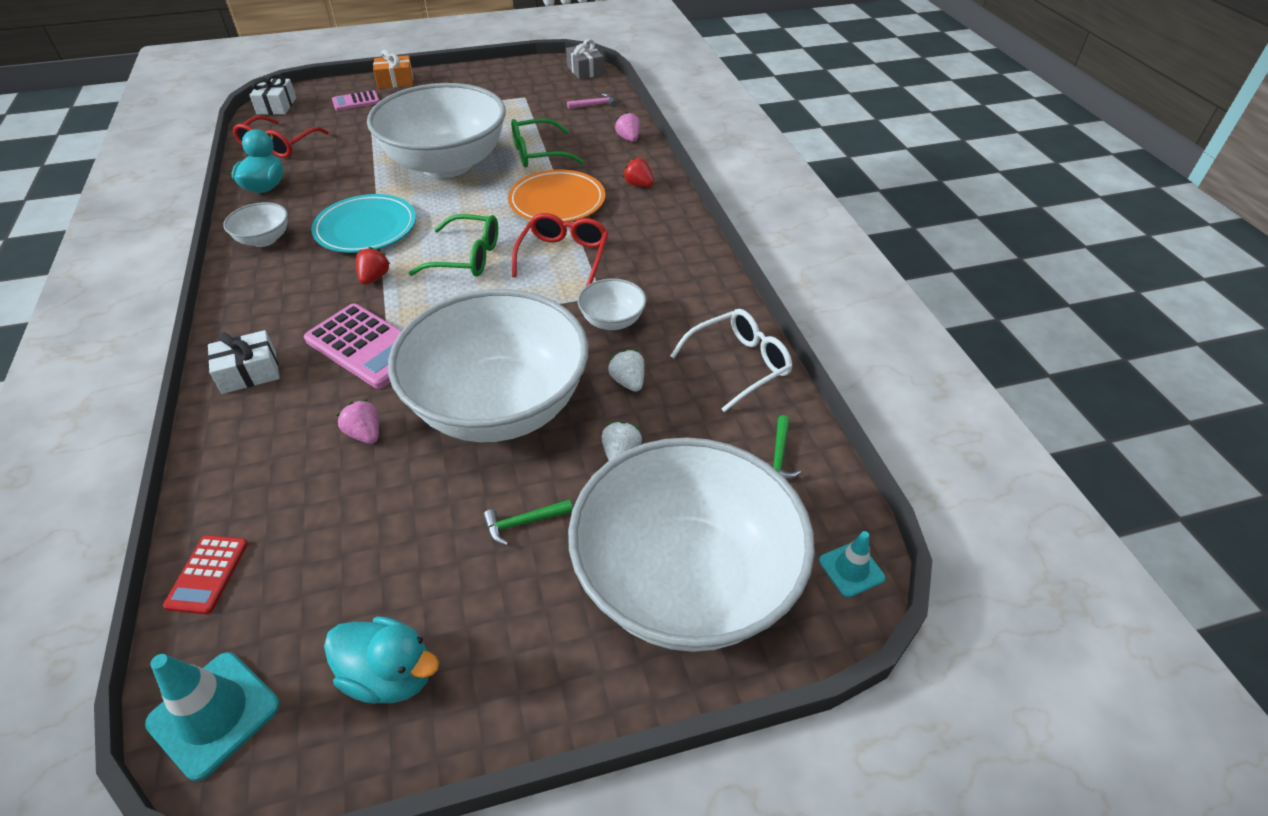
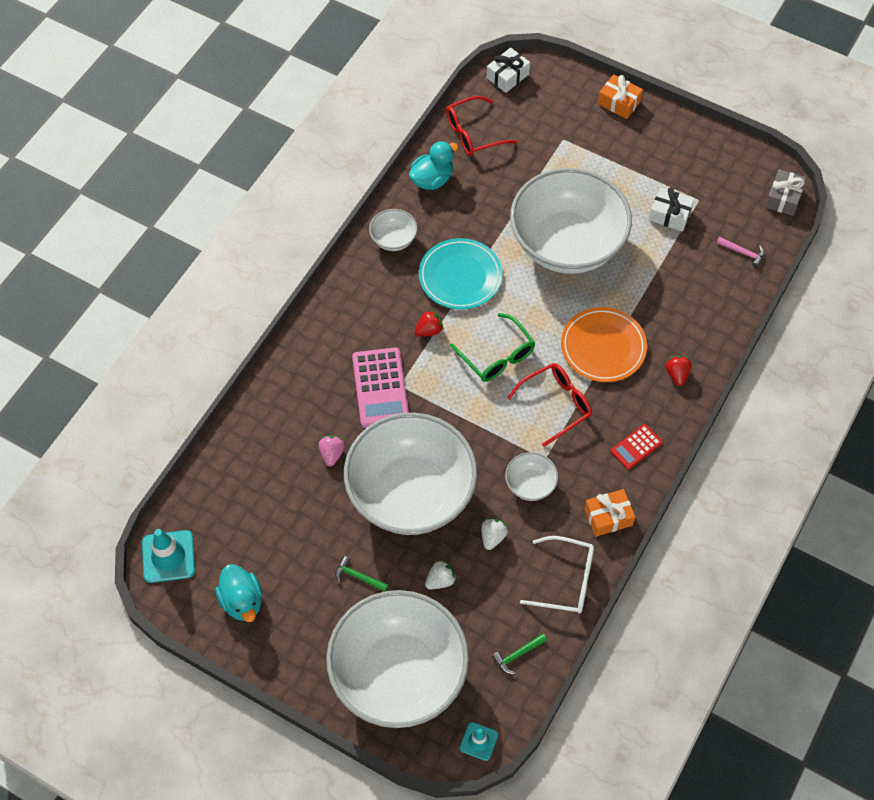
camera: 45 degrees right, 15 degrees up
(207, 574) = (208, 481): red calculator -> red calculator (636, 447)
(249, 372) = (309, 358): white gift -> white gift (670, 215)
(356, 101) = (567, 111): pink calculator -> none
(538, 153) = (640, 282): green glasses -> none
(629, 139) = (724, 316): pink strawberry -> none
(710, 297) = (608, 517): none -> orange gift

